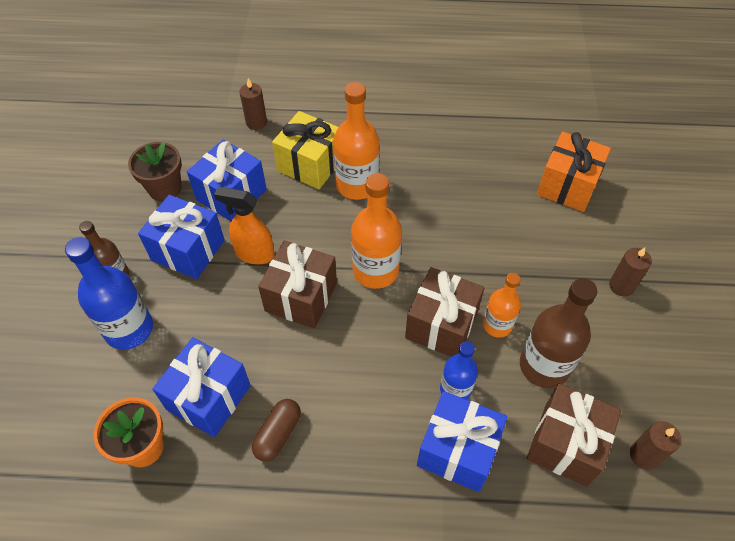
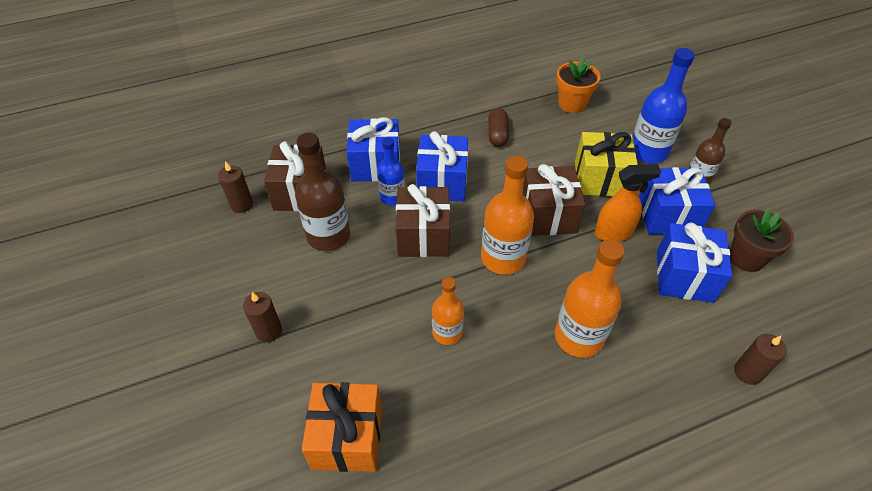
camera: 155 degrees right, 5 degrees down
(209, 397) = (557, 136): blue gift -> blue gift (442, 182)
(310, 164) = (643, 342): yellow gift -> yellow gift (600, 179)
(497, 325) = (377, 252): orange bottle -> orange bottle (447, 332)

